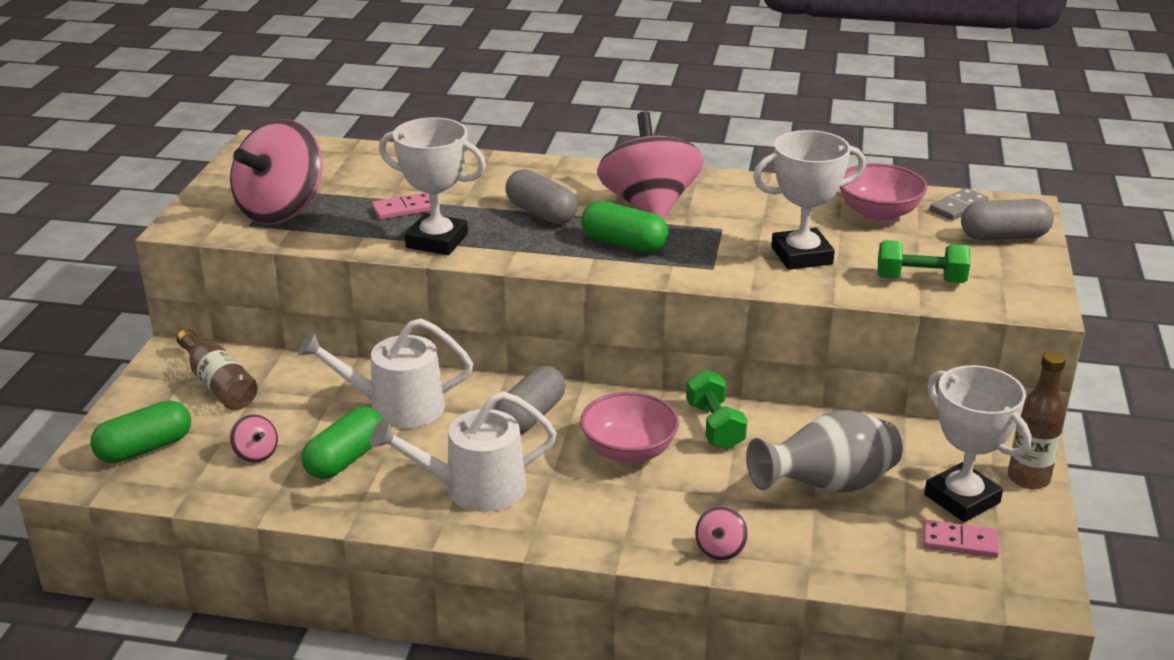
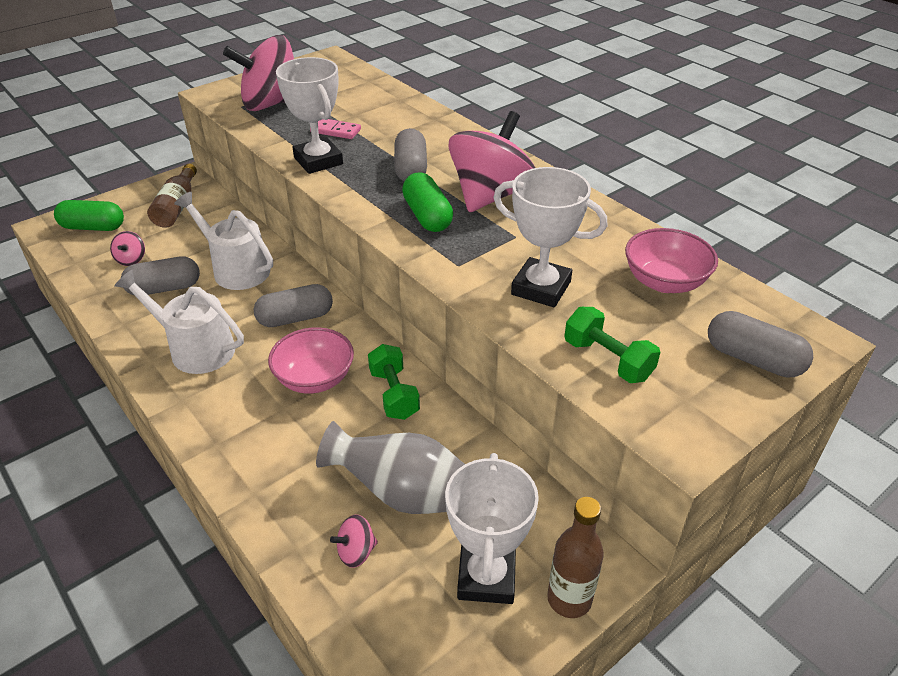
camera: 40 degrees right, 10 degrees up
(345, 459) = (164, 288): green capsule -> grey capsule
(714, 426) = (394, 394): green dumbbell -> green dumbbell turned 45 degrees counterclockwise
(720, 549) = (261, 492): pink spinning top -> pink spinning top (356, 552)
(958, 207) = (750, 310): grey domino -> none
(960, 542) = (430, 615): pink domino -> none

